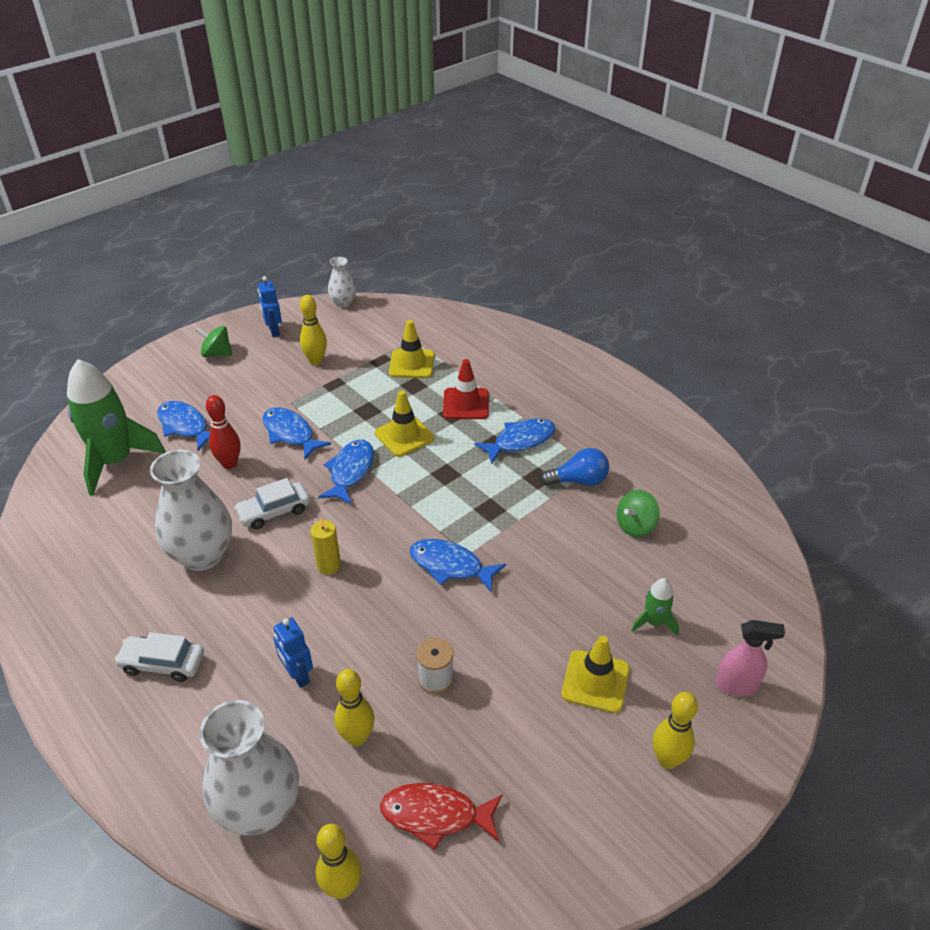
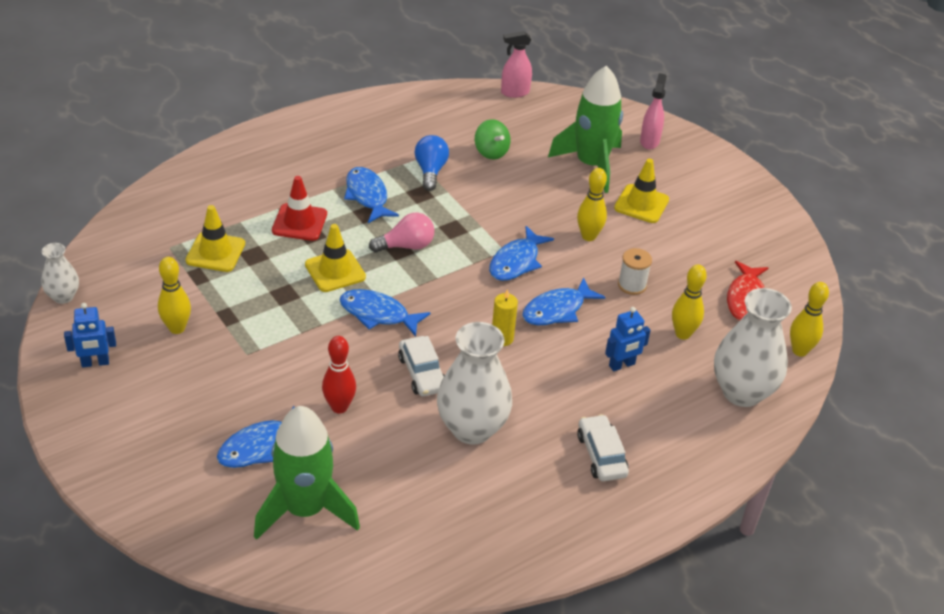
camera: 85 degrees left, 0 degrees up
(163, 663) = (601, 455): white car -> white car turned 150 degrees clockwise
(217, 353) = (121, 418): green spinning top -> none
(290, 434) = (304, 356): blue fish -> blue fish (557, 310)
(452, 478) = (406, 246): none -> pink light bulb
(654, 622) = (591, 165): green rocket -> green rocket, size x2.17
(667, 760) = (706, 185): yellow bowling pin -> yellow bowling pin (588, 236)
(763, 535) = (514, 92): none -> pink spray bottle

